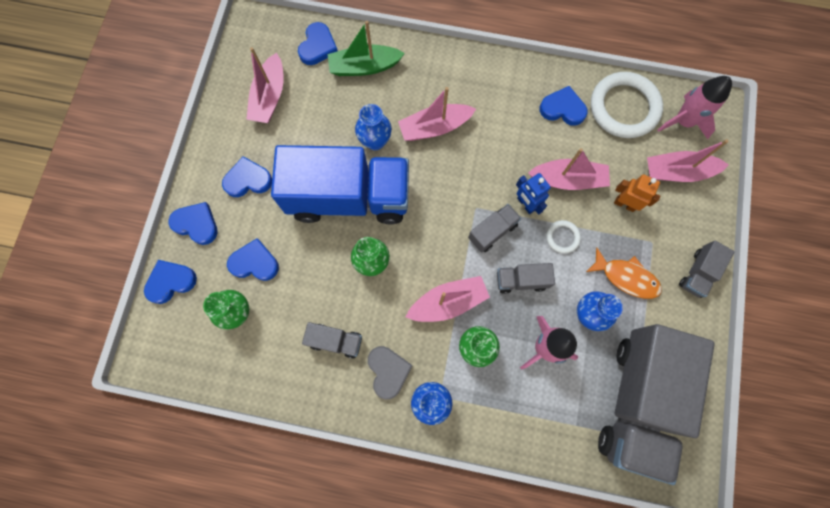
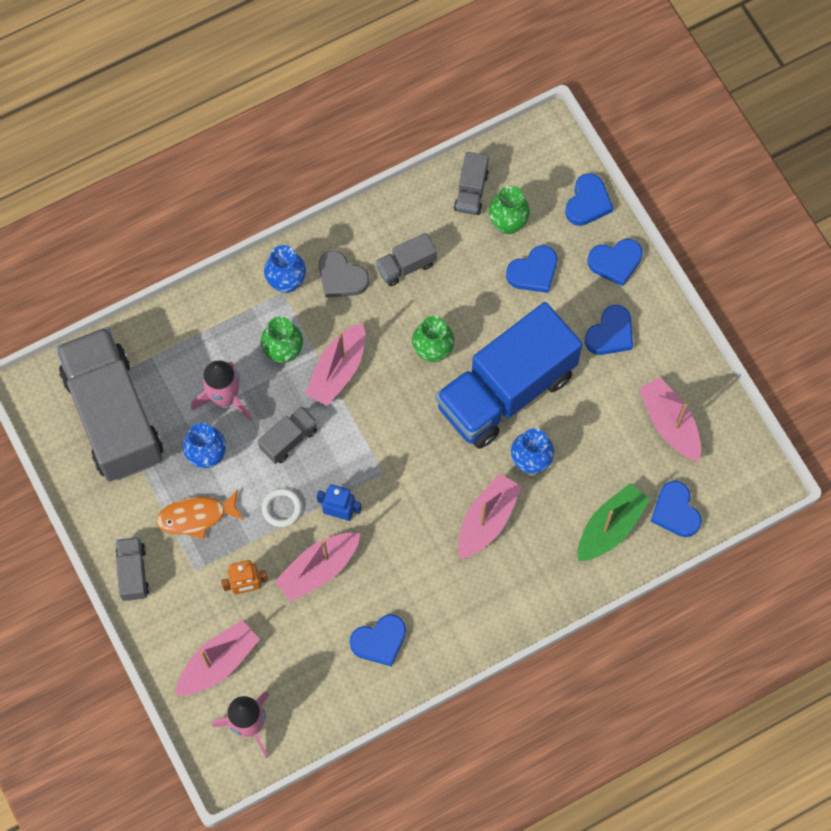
camera: 140 degrees right, 5 degrees down
(492, 231) = (350, 463): grey truck -> grey truck (471, 191)
(624, 107) = (319, 692): white ring -> none

